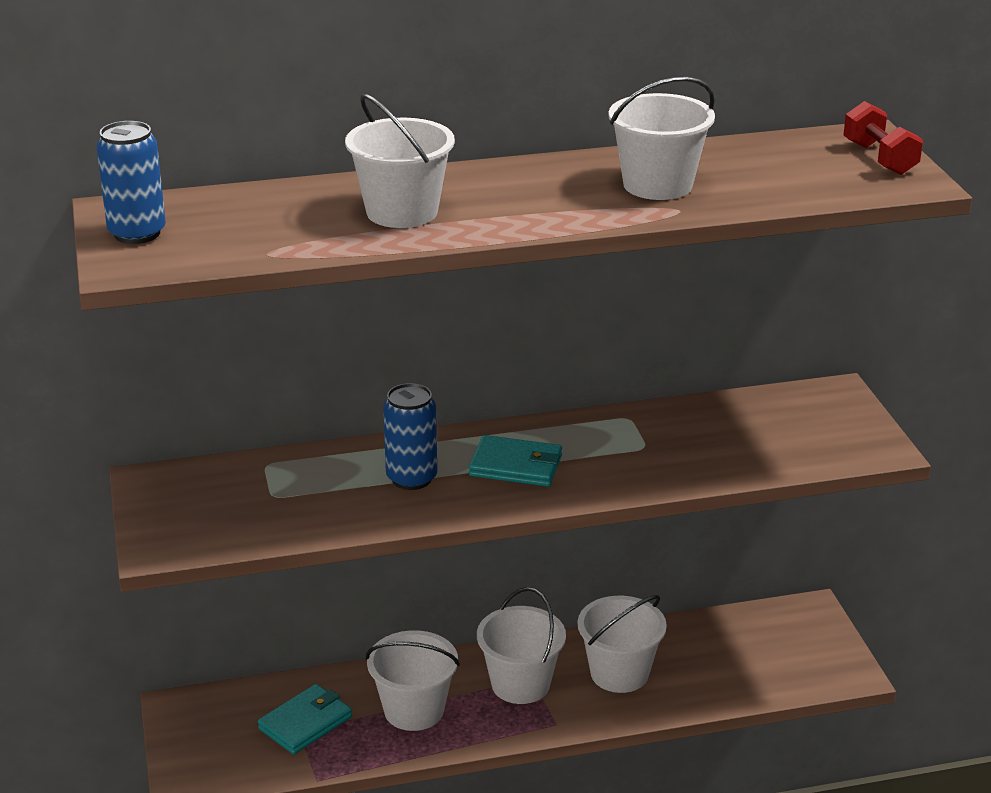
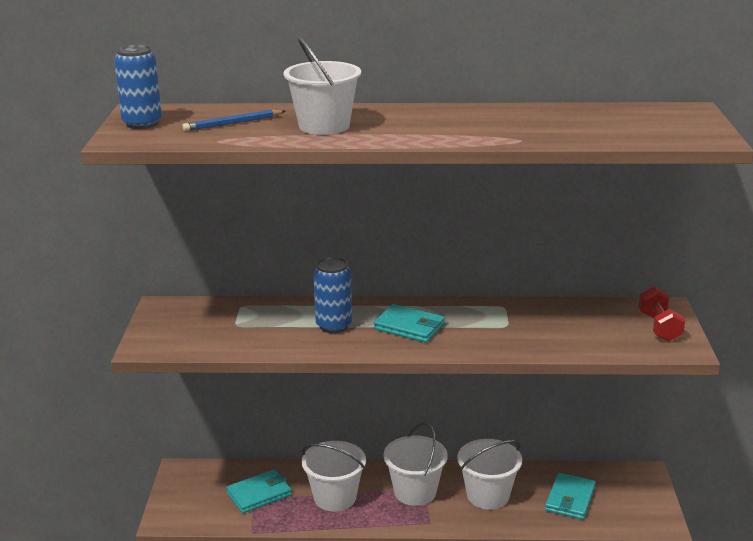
camera: 15 degrees right, 5 degrees down
(270, 219) = (233, 123): none -> blue pencil
(657, 185) = (515, 125): white bucket -> none
(727, 660) = (570, 499): none -> turquoise wallet
(879, 158) = (692, 123): red dumbbell -> red dumbbell (659, 327)

